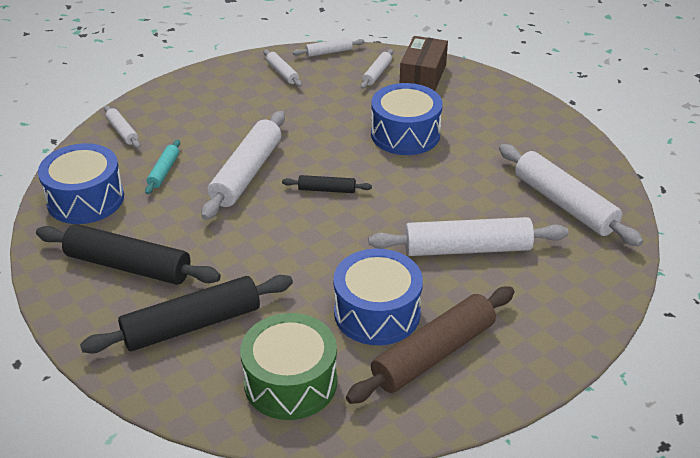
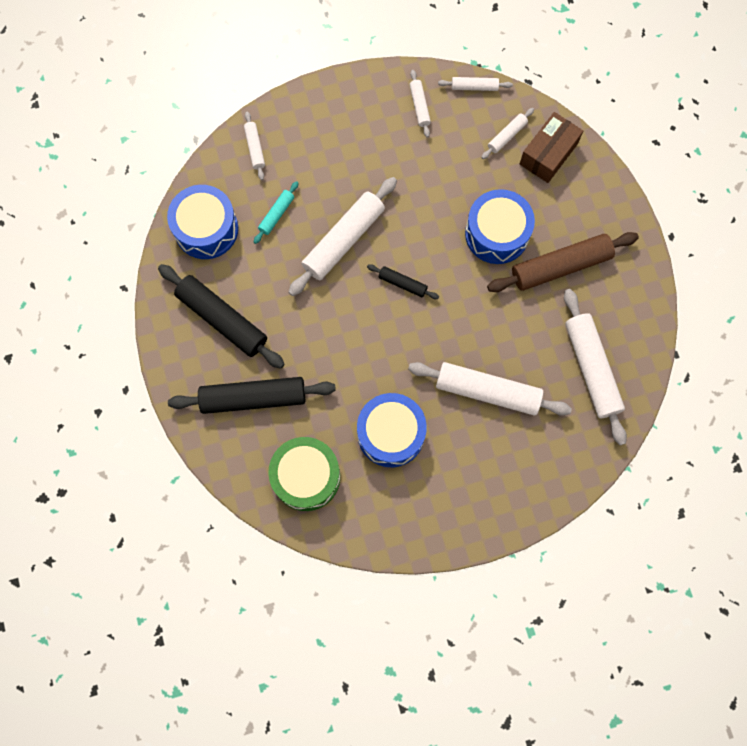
camera: 20 degrees right, 35 degrees up
(433, 354) = (415, 487): brown rolling pin -> brown rolling pin (560, 266)

